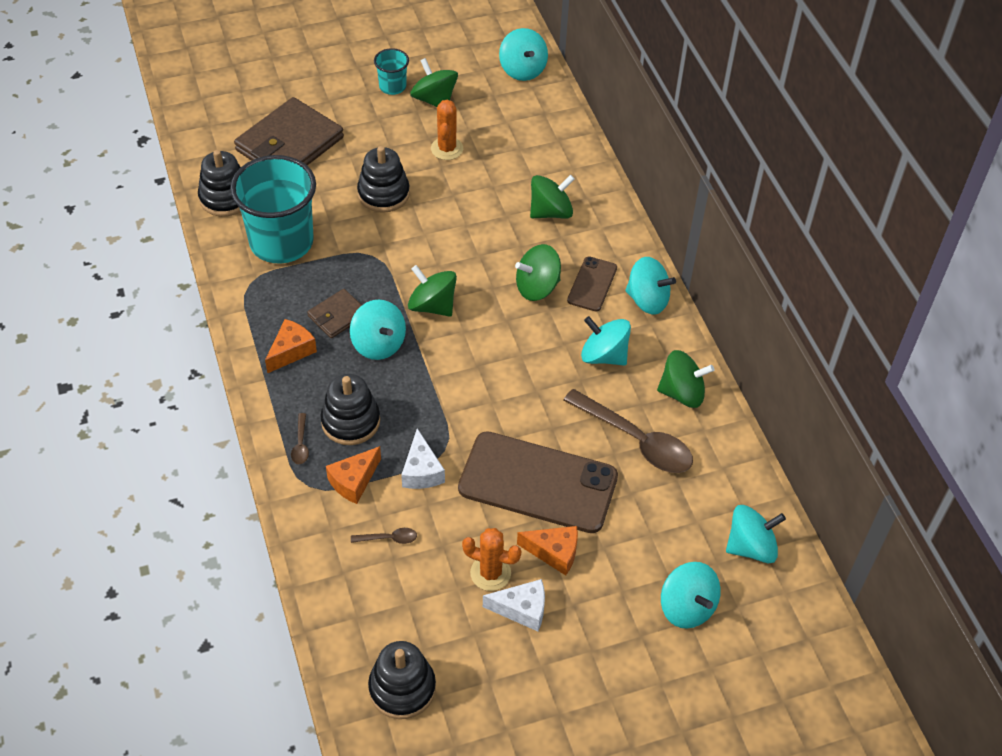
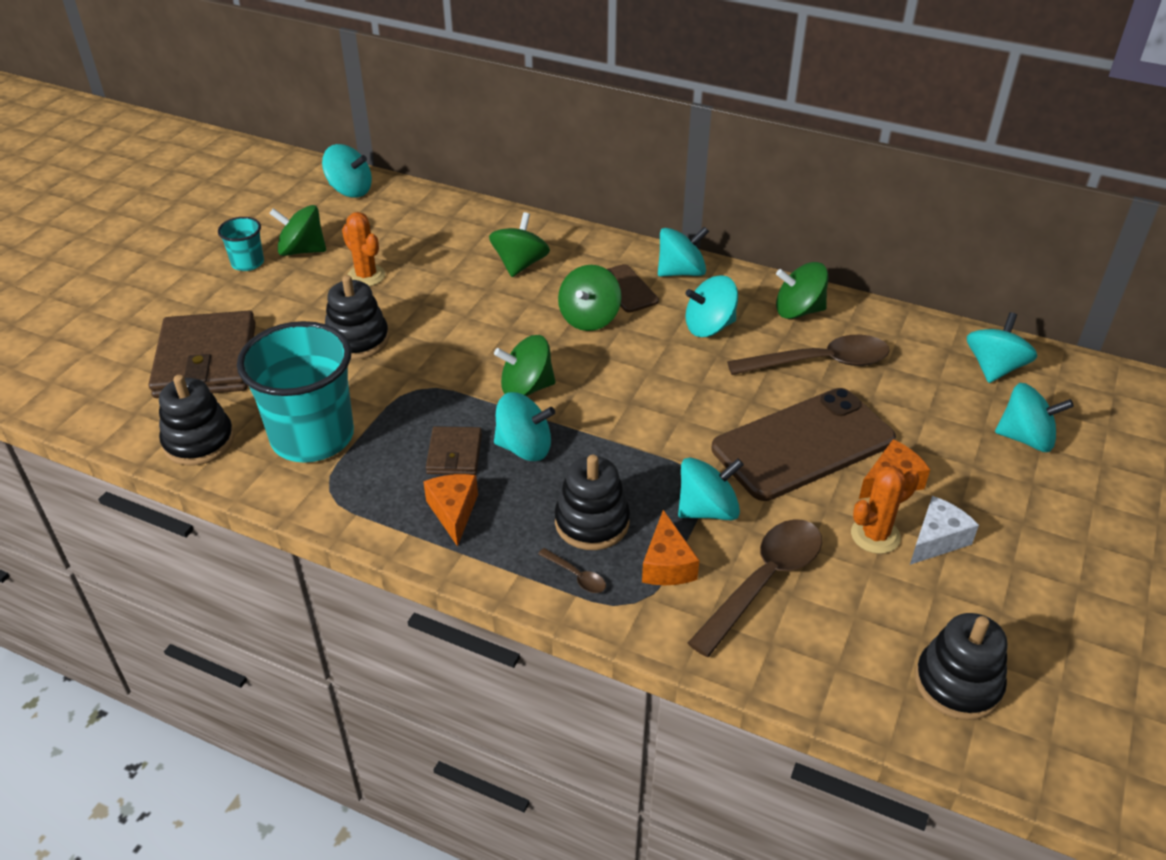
camera: 45 degrees left, 10 degrees down
(388, 538) = (764, 582): brown spoon -> brown spoon, size x2.37
(421, 471) = (707, 510): white cheese -> turquoise spinning top
(682, 393) = (798, 311): green spinning top -> green spinning top turned 135 degrees counterclockwise

